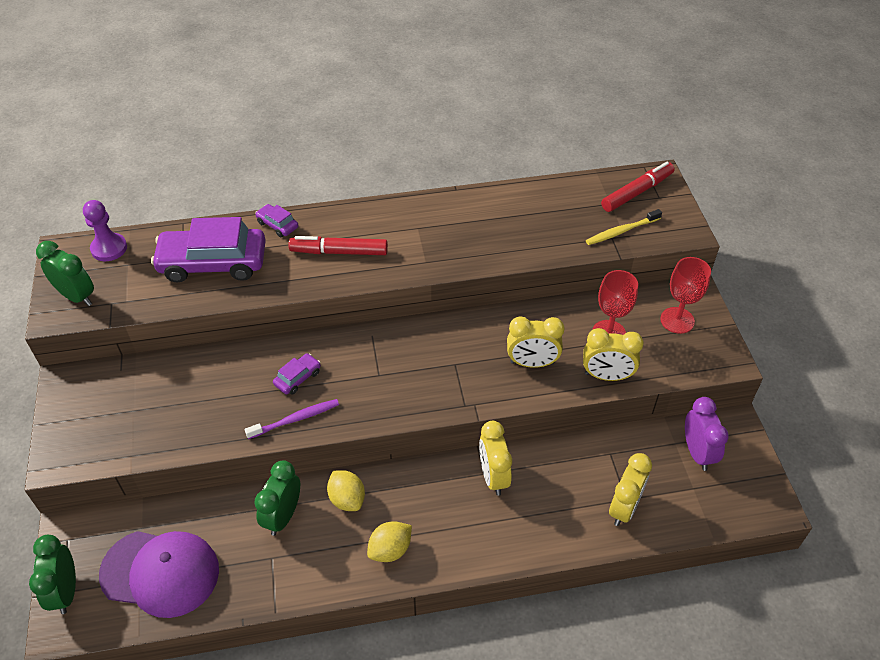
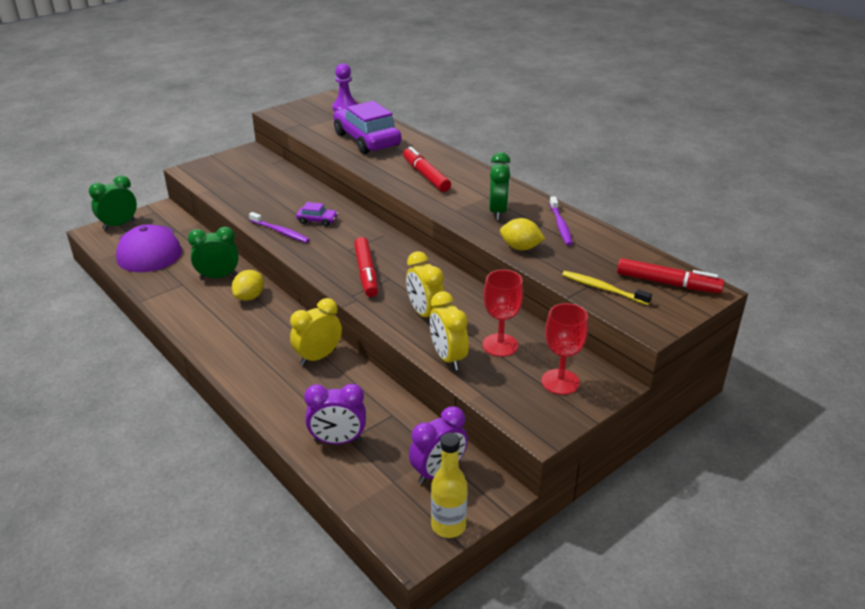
camera: 60 degrees right, 15 degrees down
(77, 296) = (297, 113): green clock -> green clock (498, 212)
(277, 225) = (426, 147): purple car -> none
(390, 550) = (218, 330): yellow lemon -> yellow lemon (520, 248)
(432, 378) = (366, 273): none -> red marker
(507, 206) = (560, 225): none -> purple toothbrush
(624, 508) = (338, 441): yellow clock -> purple clock
(759, 473) = (448, 526): none -> yellow bottle

